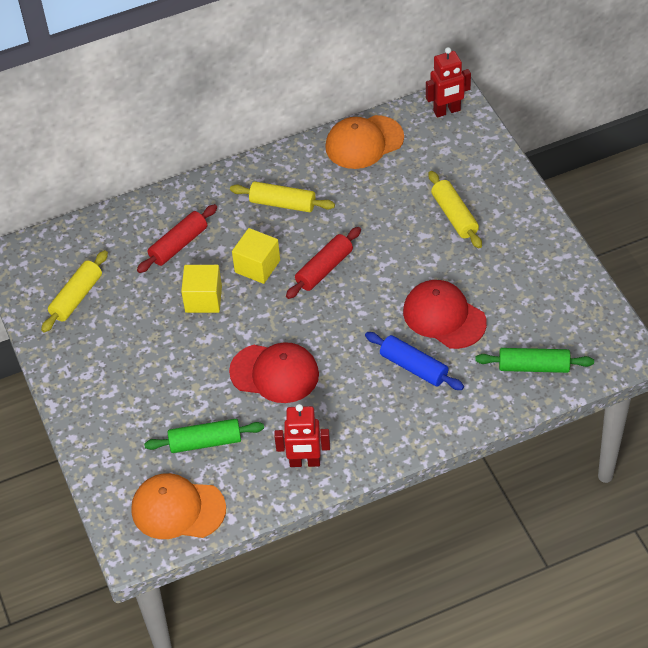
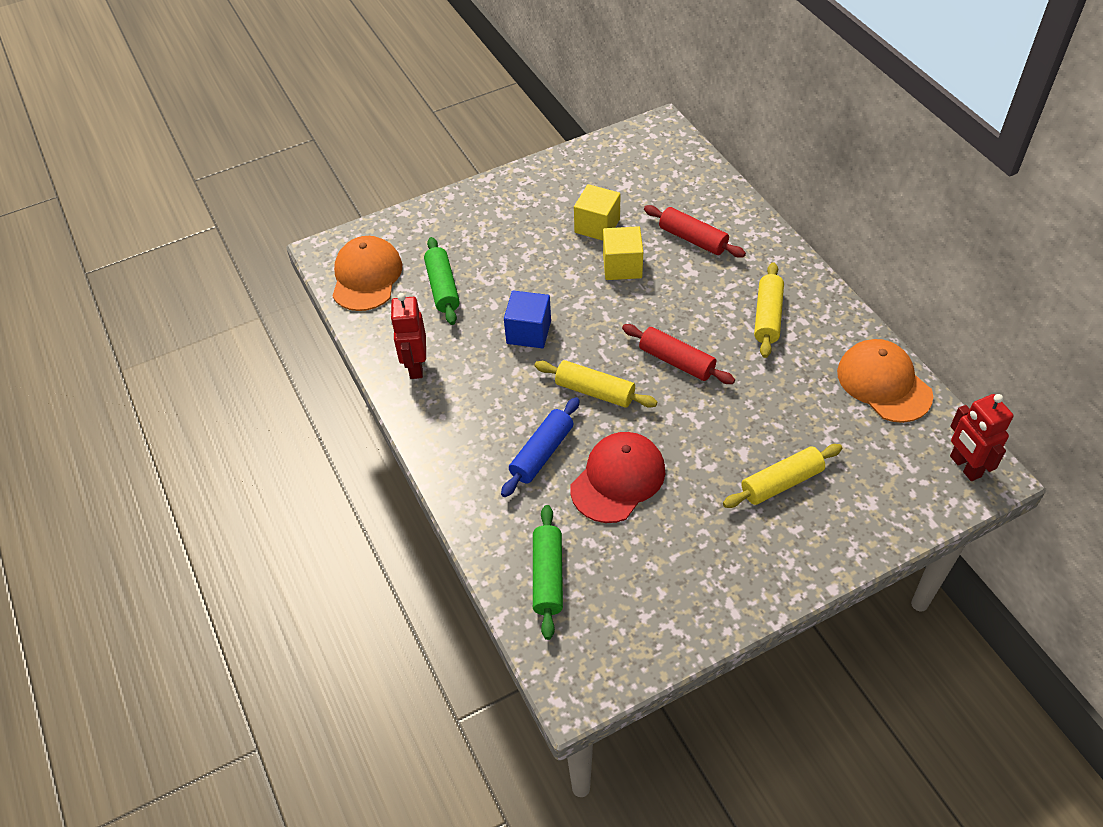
camera: 85 degrees right, 0 degrees up
(76, 297) = (614, 176): yellow rolling pin -> yellow rolling pin (595, 391)
(257, 266) = (672, 304): yellow cube -> yellow cube (597, 226)
(274, 373) = (528, 332): red cap -> blue cube

